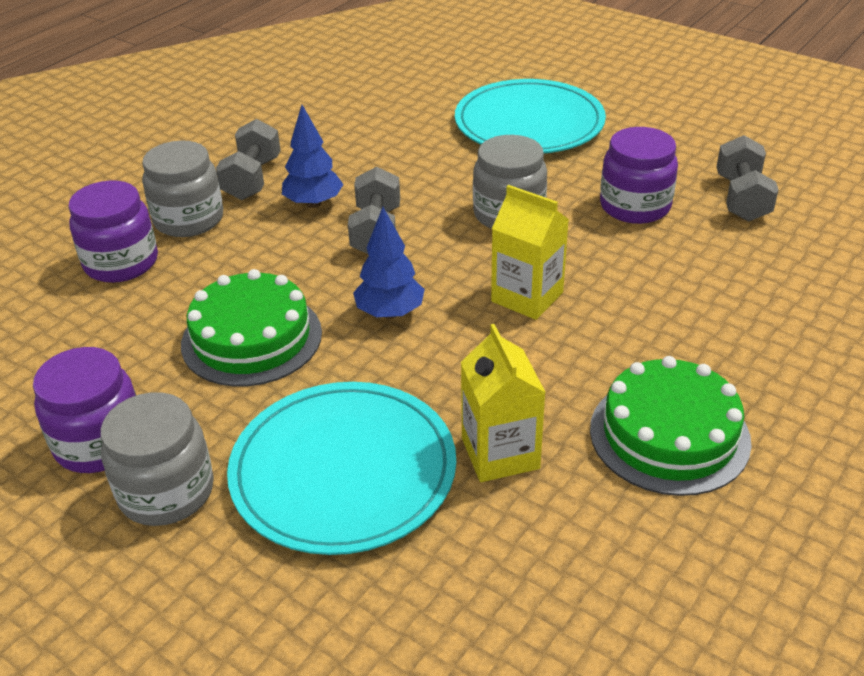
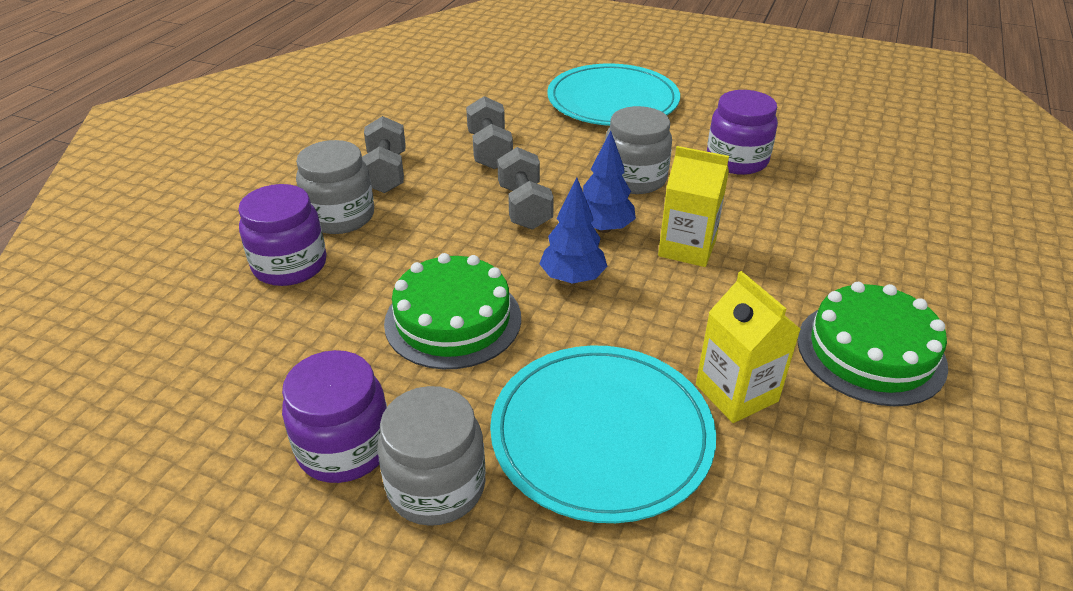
camera: 15 degrees left, 0 degrees up
(313, 203) = (454, 188): blue tree -> blue tree (603, 228)
(741, 198) = (818, 145): grey dumbbell -> grey dumbbell (489, 151)

